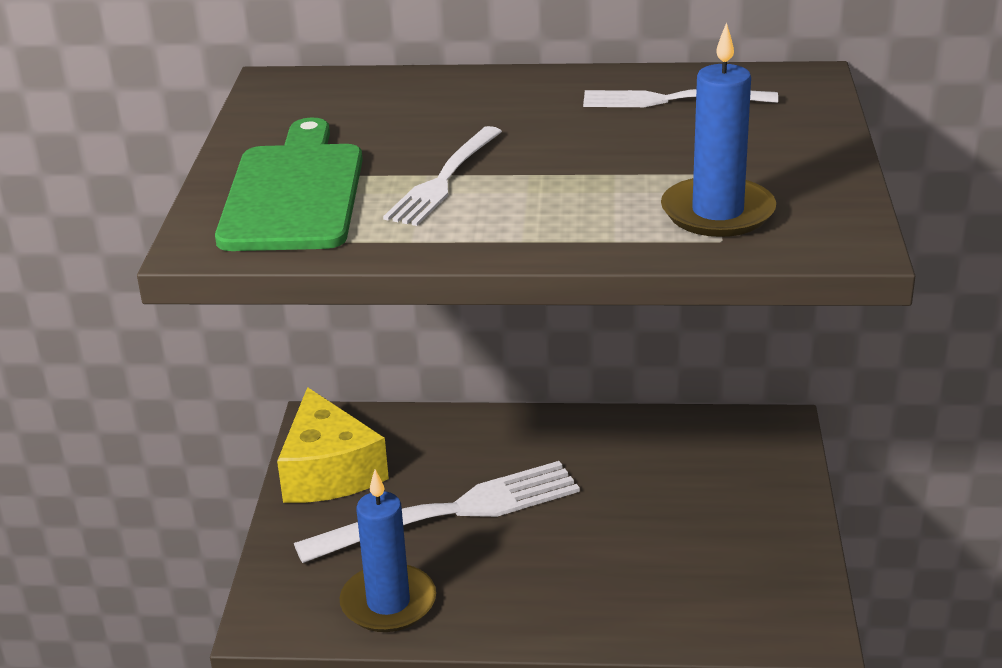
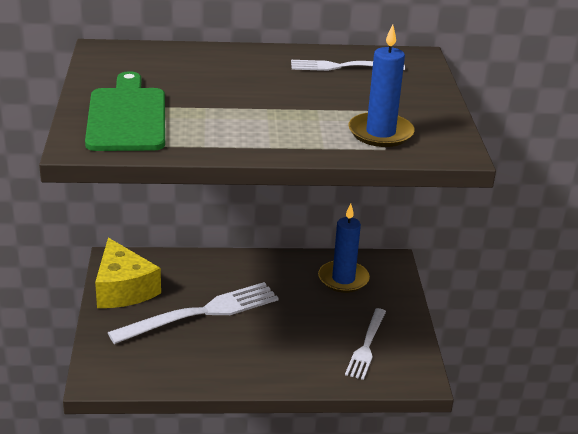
camera: 10 degrees left, 0 degrees up
(388, 603) = (170, 366): blue candle -> blue candle (343, 279)
(443, 180) = (216, 111): white fork -> white fork (366, 346)

